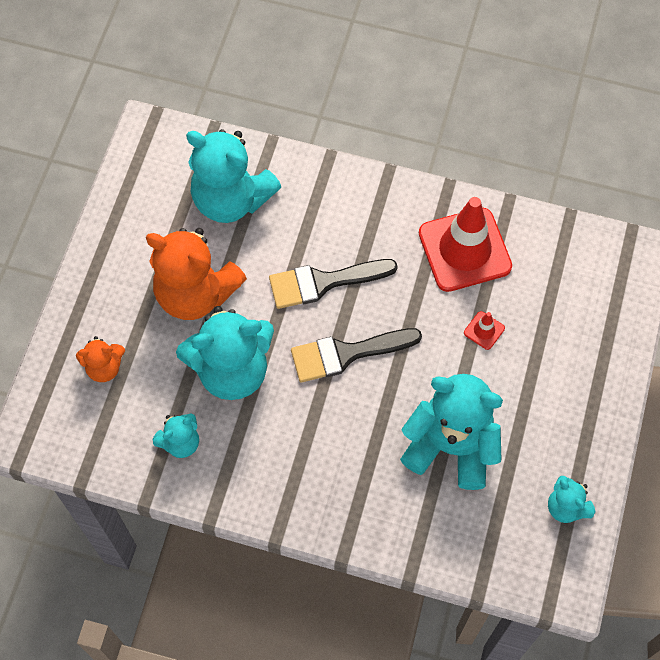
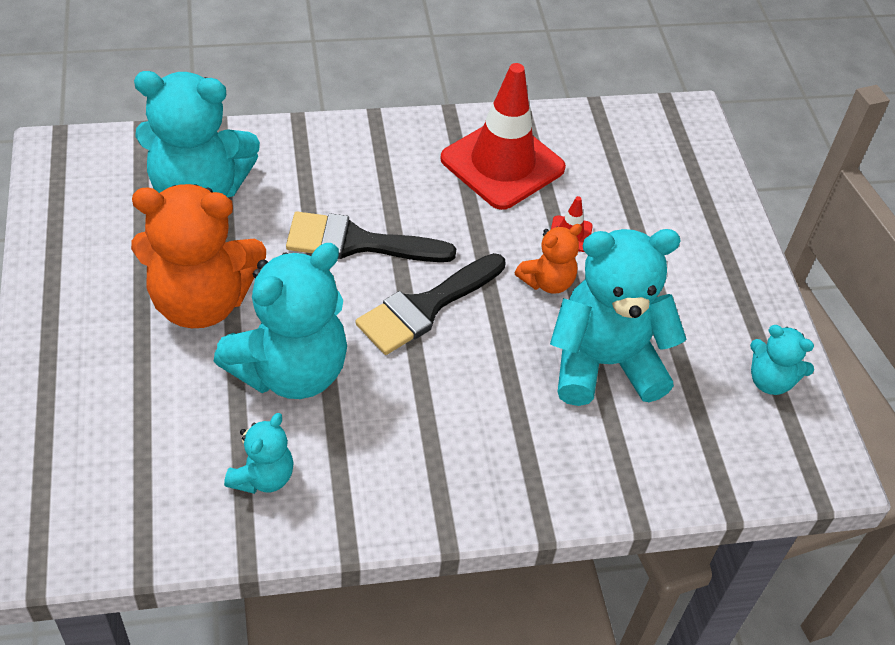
camera: 30 degrees left, 15 degrees down
(104, 367) = (114, 424): orange teddy bear -> orange teddy bear (547, 282)
(323, 282) = (357, 242): black brush -> black brush turned 45 degrees clockwise

